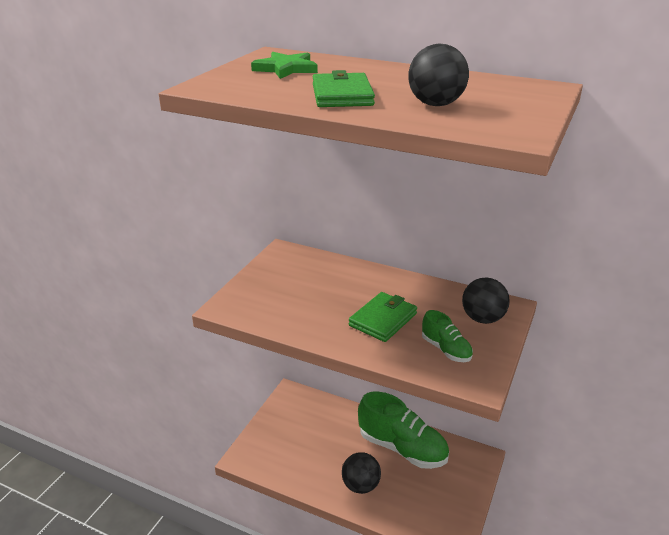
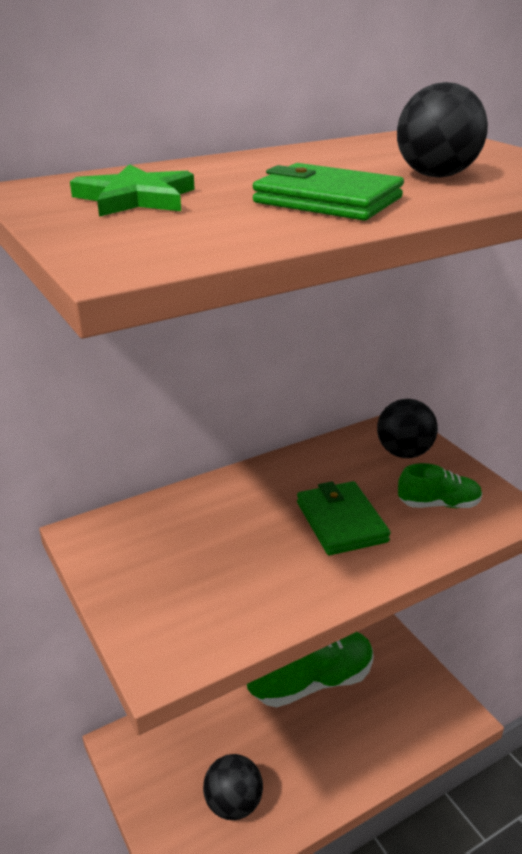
camera: 55 degrees left, 0 degrees up
(360, 485) = (335, 758): black ball -> black ball (233, 803)

